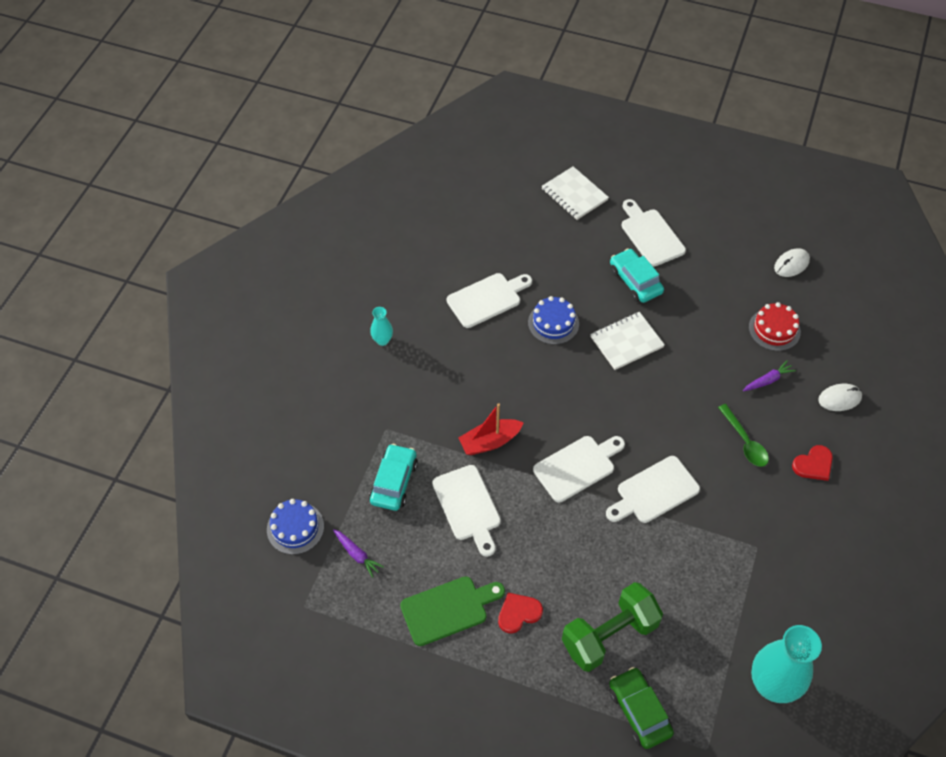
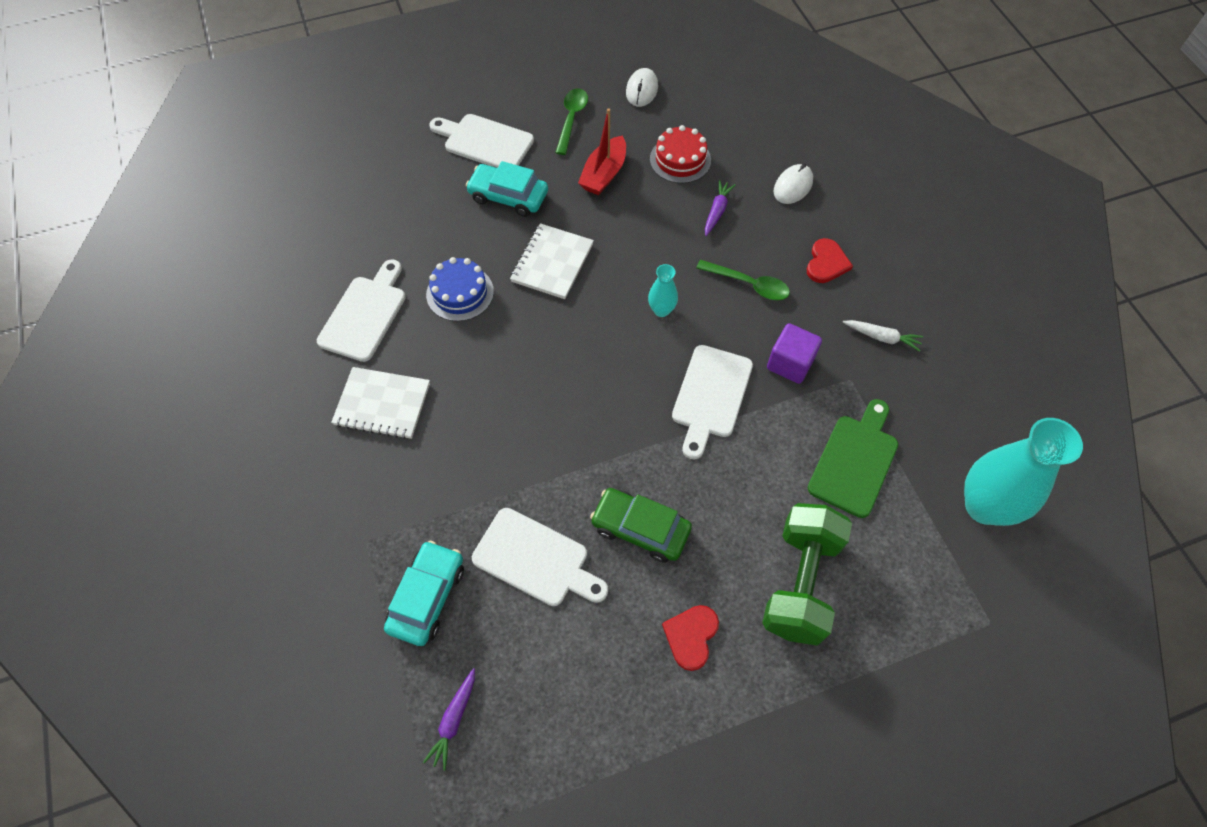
camera: 40 degrees left, 5 degrees up
(295, 528) = (349, 750): blue cake -> none
(357, 554) = (454, 720): purple carrot -> purple carrot turned 105 degrees clockwise
(382, 340) = (278, 441): turquoise vase -> turquoise vase (661, 310)
(394, 482) = (427, 597): turquoise car -> turquoise car turned 45 degrees clockwise
(448, 609) = (613, 697): green cutting board -> green cutting board (854, 461)
(490, 442) = (499, 468): red boat -> red boat (604, 174)
(574, 195) = (370, 148): white notebook -> white notebook (382, 404)
(577, 467) = (613, 427): white cutting board -> none
(639, 711) = (898, 640): green car -> green car (640, 529)
(723, 255) = (571, 119): none -> green spoon
(725, 509) = (790, 363): none -> purple cube
(805, 537) = (881, 337): none -> white carrot

